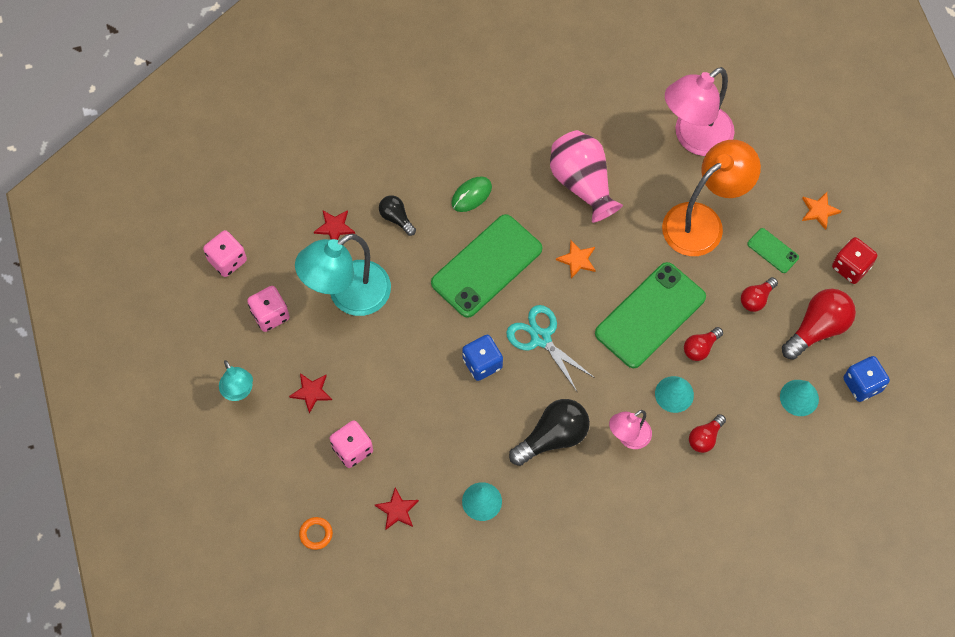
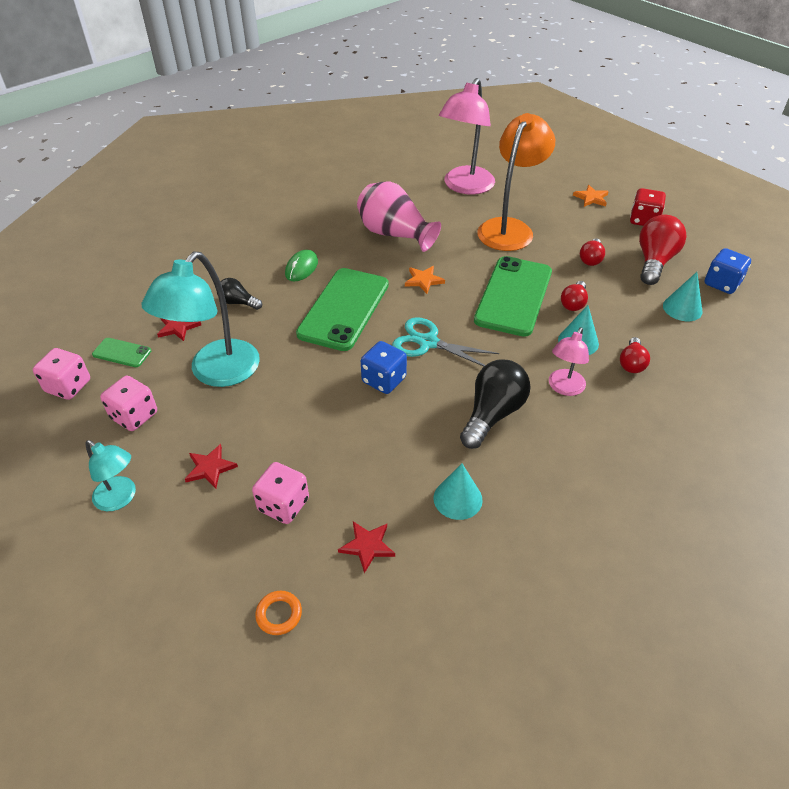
camera: 25 degrees left, 20 degrees down
(773, 250) = (577, 228): green phone -> green phone (122, 353)

